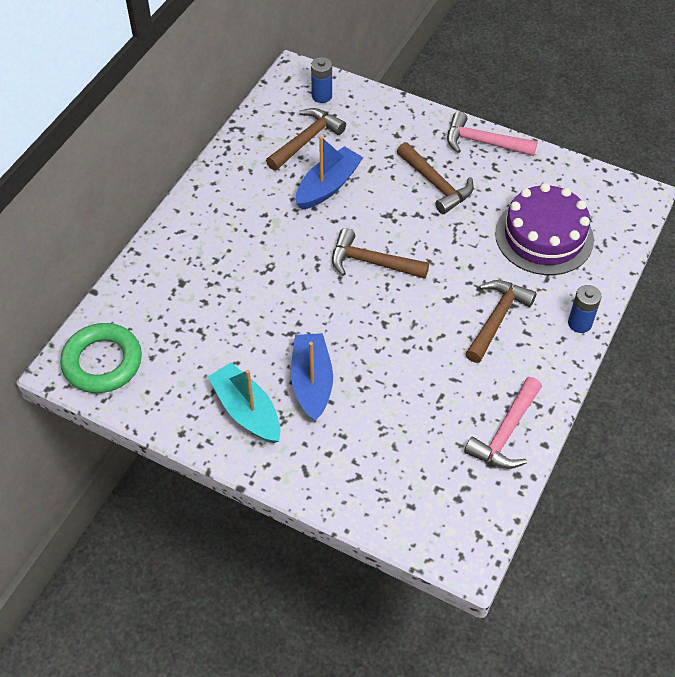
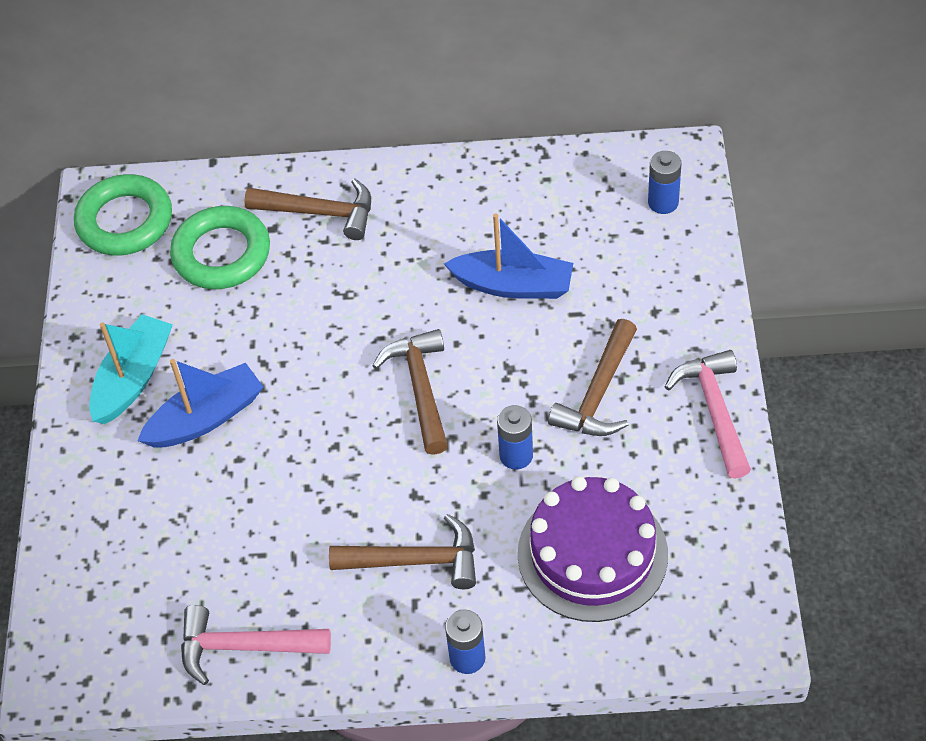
camera: 65 degrees right, 0 degrees up
(180, 319) = (221, 254): none -> green ring
(306, 140) = (574, 226): brown hammer -> brown hammer (320, 212)
(453, 239) = (516, 455): none -> blue battery

